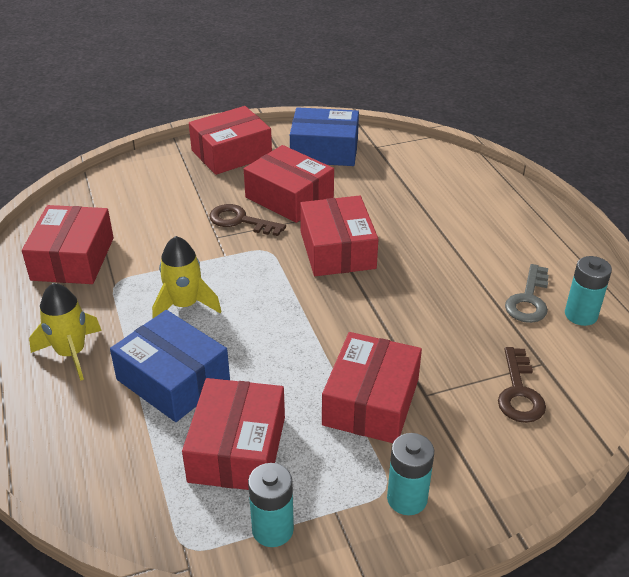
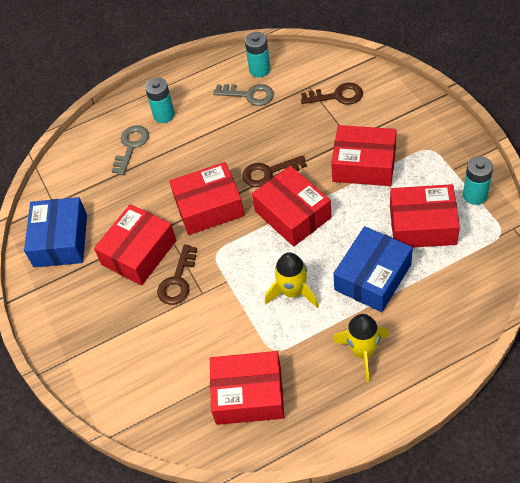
camera: 90 degrees left, 15 degrees up
(231, 153) = (68, 314): red box -> red box (293, 214)
(379, 304) = (268, 173): none -> brown key
(407, 499) = (433, 139): turquoise battery -> turquoise battery (164, 115)
(448, 198) = (131, 146): none -> grey key

